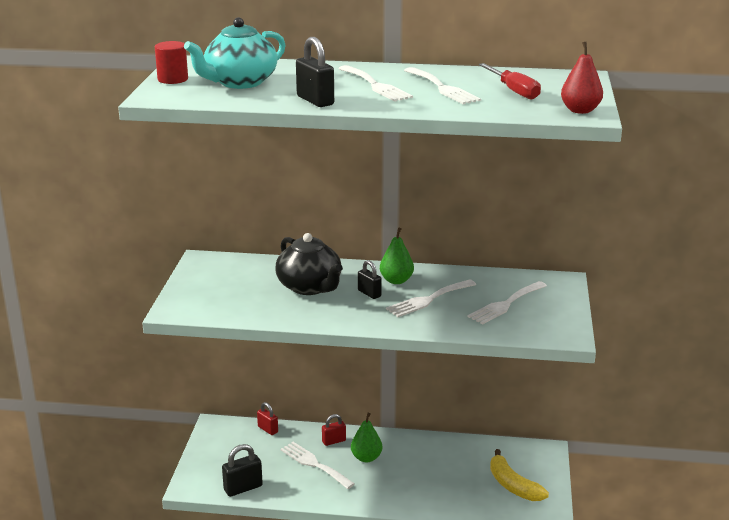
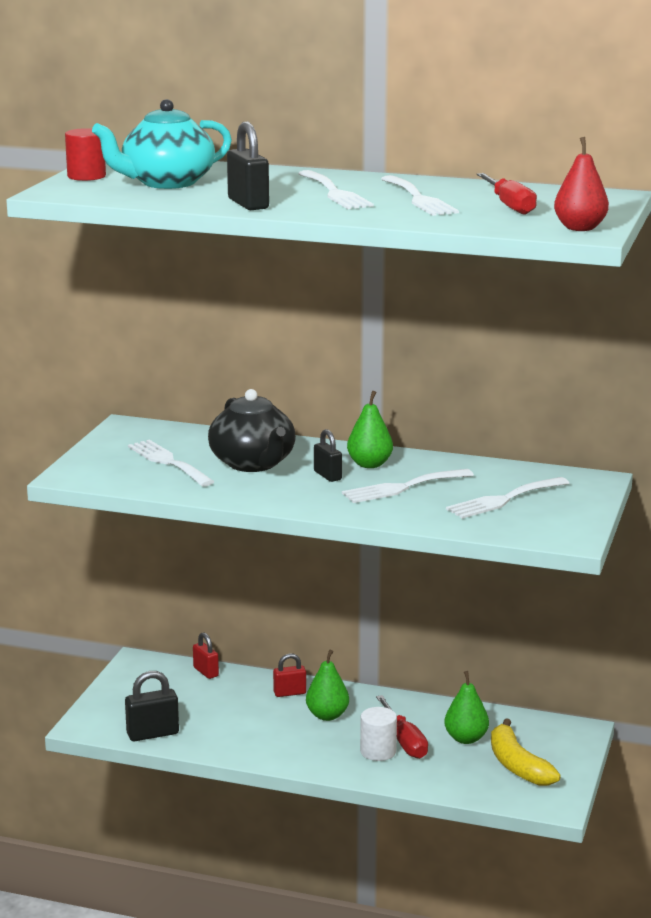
camera: 10 degrees right, 5 degrees down
(314, 464) = (255, 716): white fork -> white fork (168, 462)
(411, 485) = (378, 751): none -> white cylinder
(428, 473) = (404, 741): none -> red screwdriver
(470, 466) = (466, 738): none -> green pear

